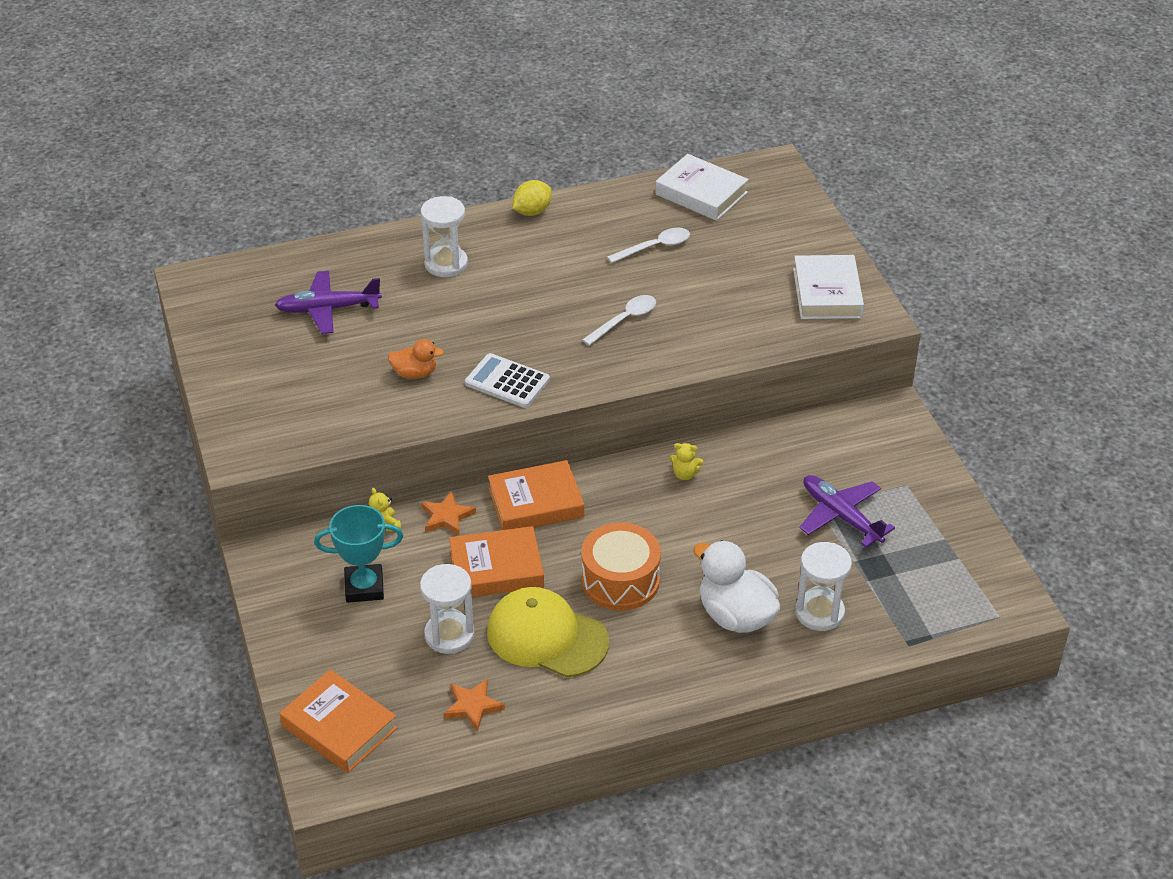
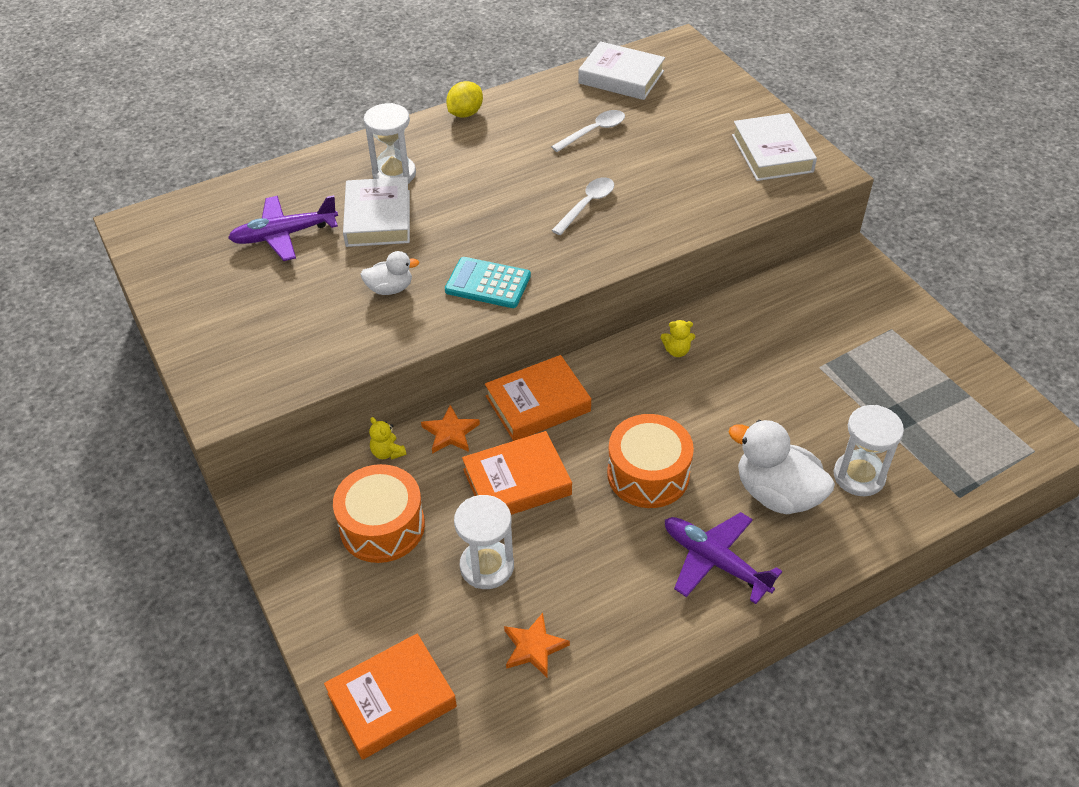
camera: 10 degrees left, 5 degrees up
(339, 727) = (392, 700): orange book -> orange book turned 60 degrees counterclockwise
(364, 587) = (382, 526): turquoise trophy -> orange drum
(414, 373) = (390, 289): orange duck -> white duck
(420, 305) = (378, 218): none -> white book
(507, 382) = (488, 283): white calculator -> turquoise calculator
(546, 637) = (590, 550): yellow cap -> none
(841, 516) = (843, 371): purple plane -> purple plane (715, 561)

